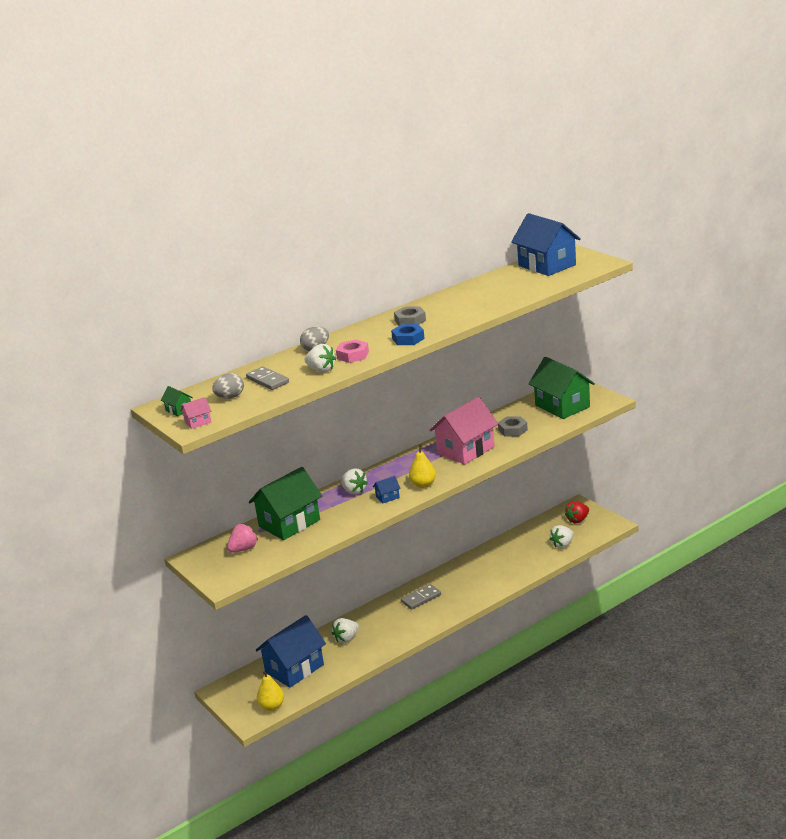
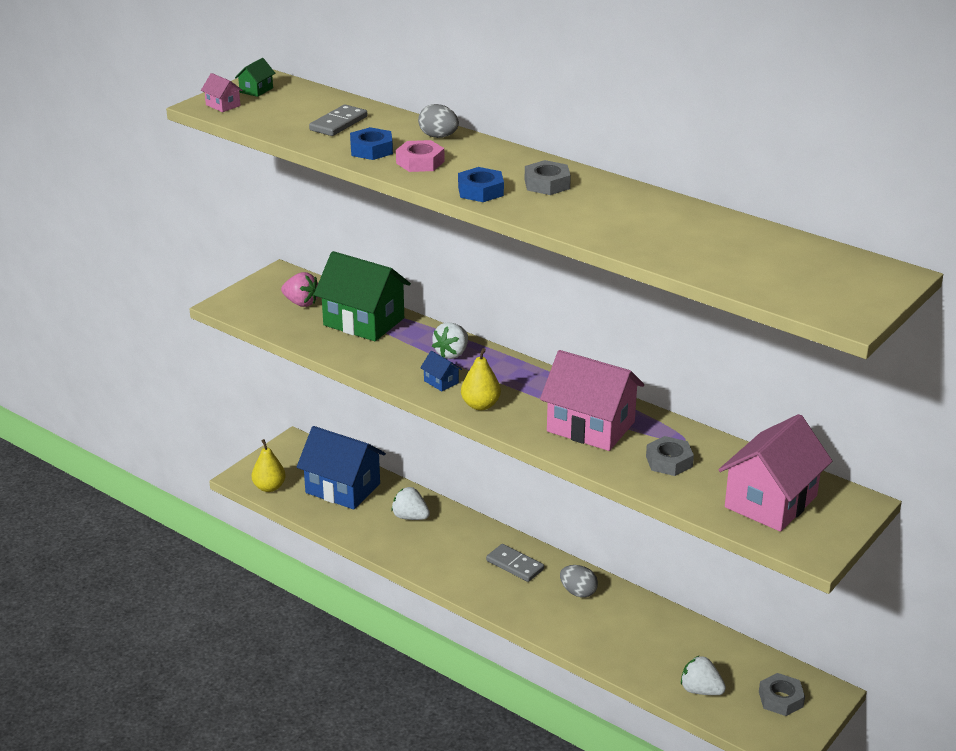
camera: 70 degrees right, 5 degrees up
(230, 397) = (290, 111): grey egg -> grey egg (578, 592)
(321, 370) = (371, 150): white strawberry -> blue nut
(547, 265) = (812, 265): blue house -> none
(562, 406) = (770, 502): green house -> pink house
(577, 520) = (780, 699): red strawberry -> grey nut

